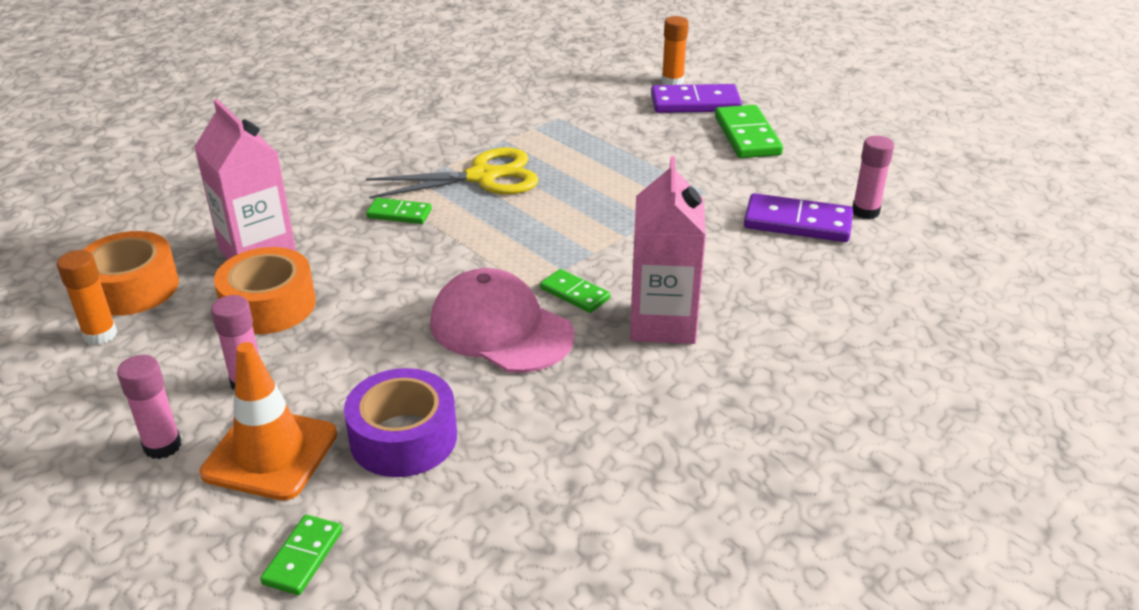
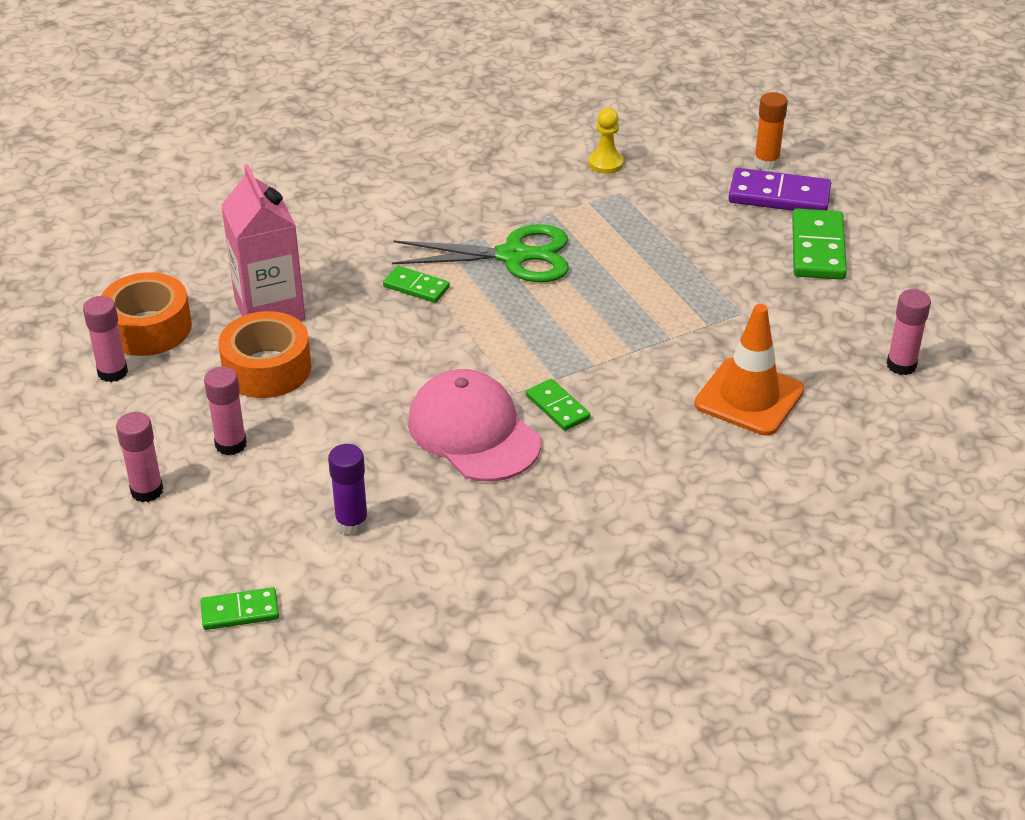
camera: 15 degrees right, 5 degrees up
(100, 335) = (112, 372): orange glue stick -> pink glue stick
(270, 454) = (234, 515): orange traffic cone -> orange traffic cone (749, 397)
(303, 557) = (240, 611): green domino -> green domino turned 45 degrees clockwise
(403, 438) = (352, 523): purple tape -> purple glue stick
(482, 177) = (513, 256): yellow scissors -> green scissors
(537, 98) = (605, 163): none -> yellow pawn
(662, 323) = (631, 454): pink carton -> none
(797, 222) = (821, 366): purple domino -> none

